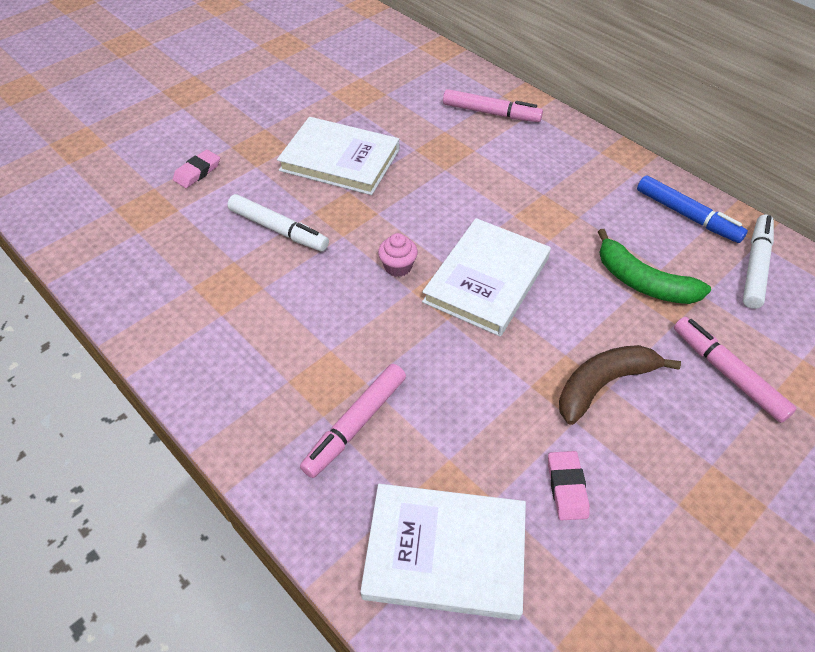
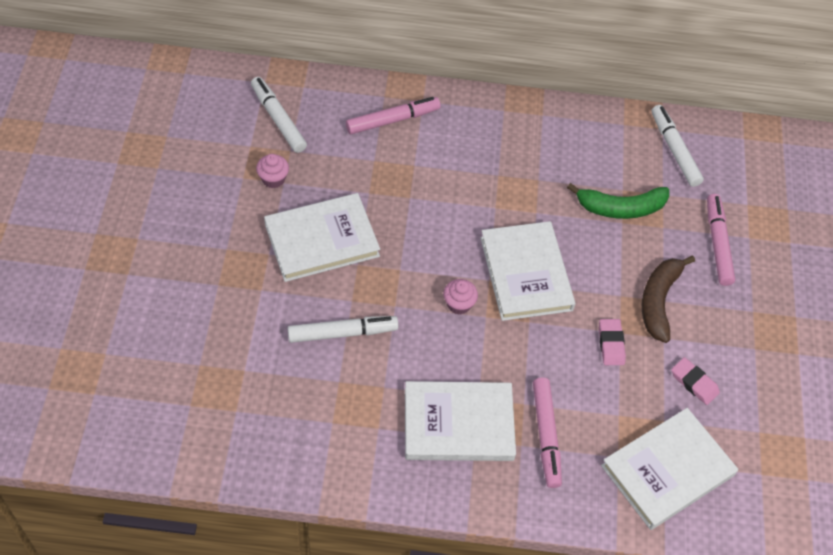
camera: 45 degrees left, 5 degrees up
(197, 172) = (219, 327): pink eraser -> pink eraser (611, 344)
(288, 358) = (458, 424): none -> white book
(351, 104) = (273, 179): none -> pink cupcake
(400, 72) = (278, 119): none -> white marker
(686, 215) = (604, 133): blue marker -> none
(728, 374) = (717, 244): pink marker -> pink marker turned 75 degrees clockwise

